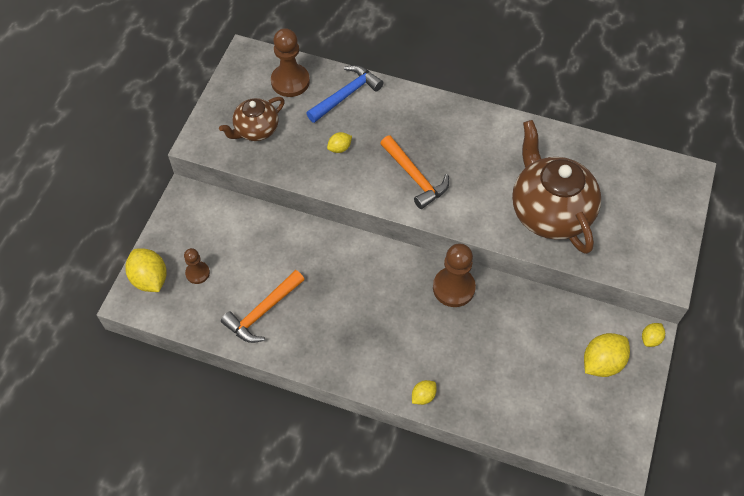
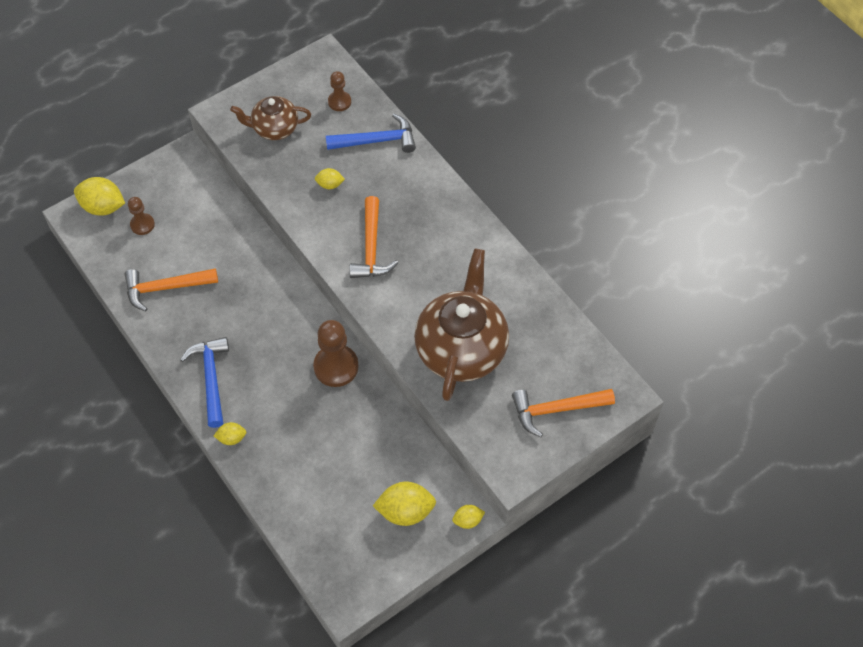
camera: 35 degrees right, 0 degrees up
(150, 279) = (103, 207): yellow lemon -> yellow lemon turned 75 degrees counterclockwise
(290, 81) = (339, 102): brown pawn -> brown pawn, size x0.57
(364, 360) = (211, 378): none -> blue hammer
(654, 214) = (556, 410): none -> orange hammer

